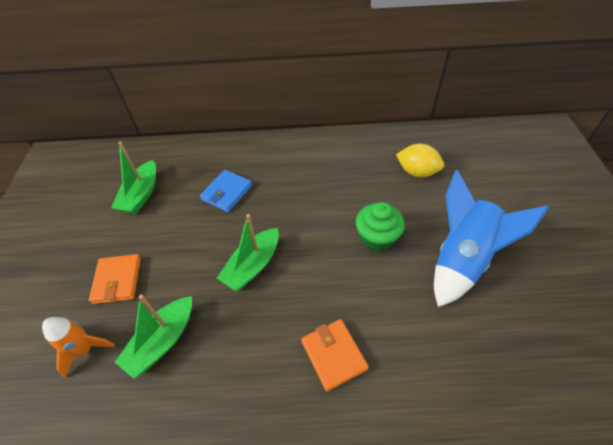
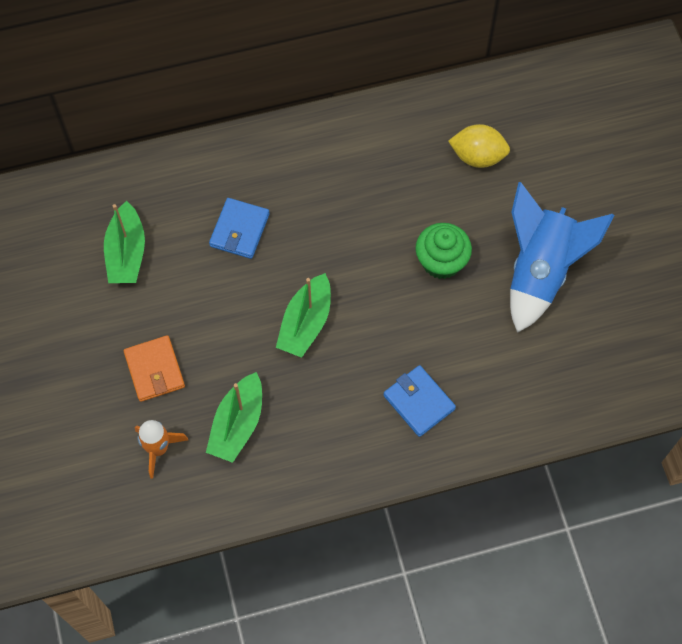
camera: 15 degrees left, 15 degrees up
(333, 355) = (419, 402): orange wallet -> blue wallet

